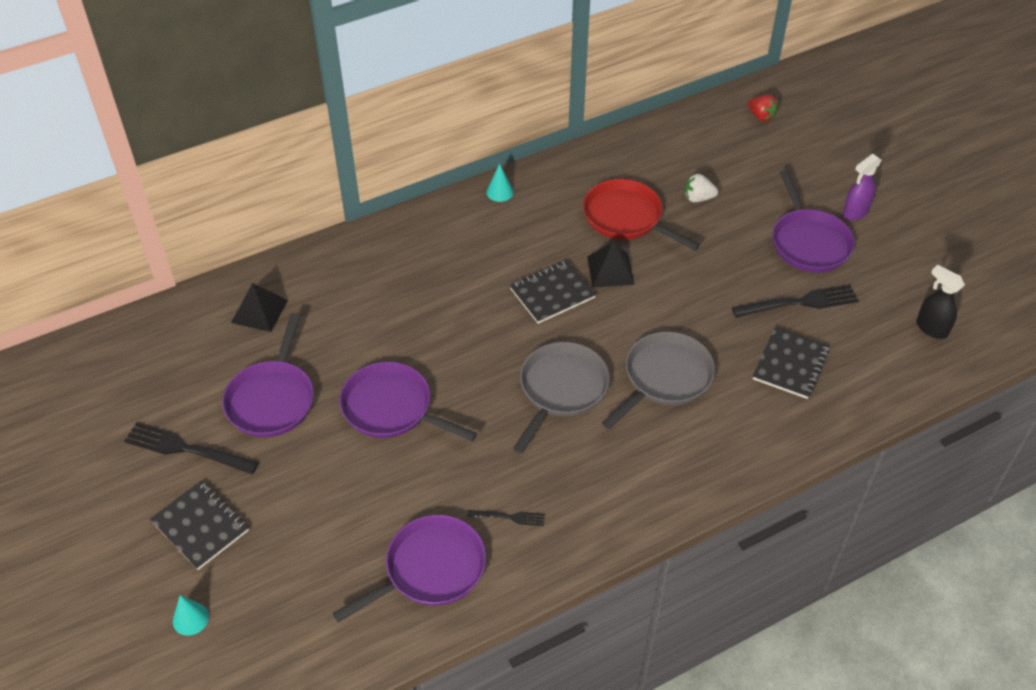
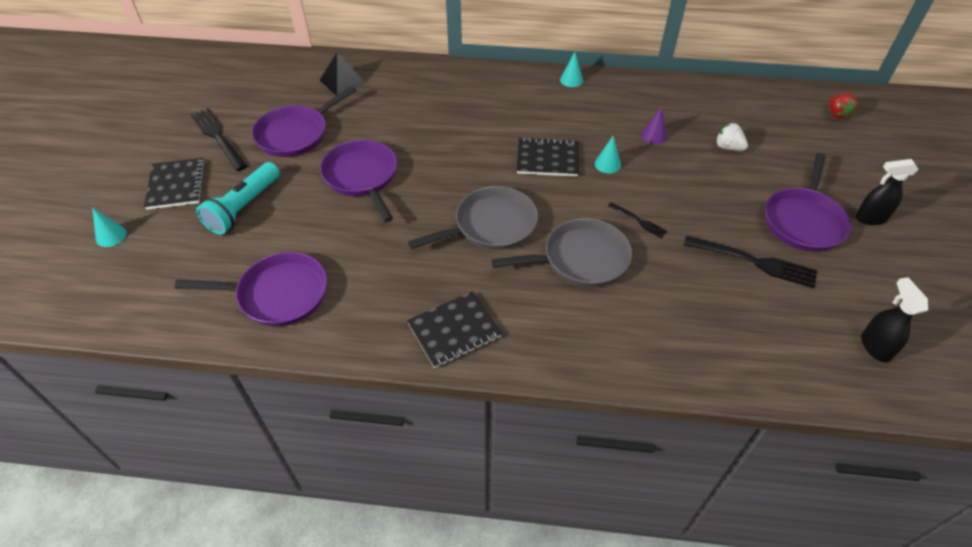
camera: 35 degrees right, 0 degrees up
(302, 507) = (244, 207): none -> turquoise flashlight
(509, 517) = (366, 291): black fork -> black fork (638, 221)
(610, 270) = (607, 164): black pyramid -> turquoise cone
(626, 218) = (654, 135): red pan -> purple cone
(790, 364) = (703, 305): black notebook -> black notebook (454, 330)
(855, 212) = (870, 218): purple spray bottle -> black spray bottle

